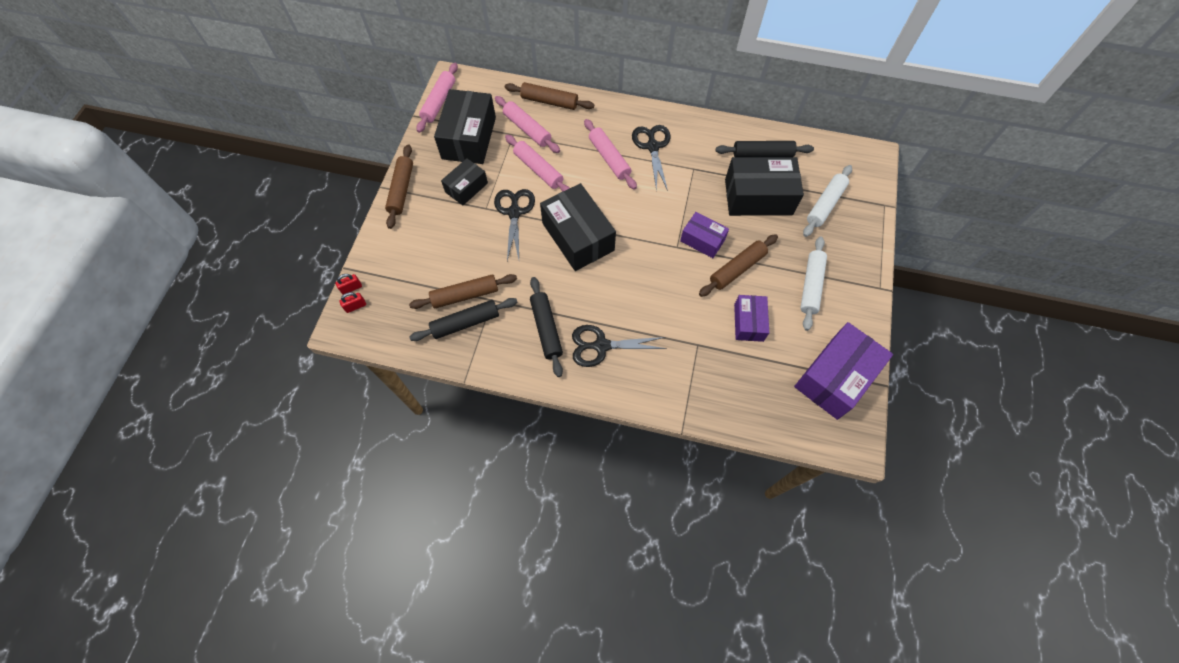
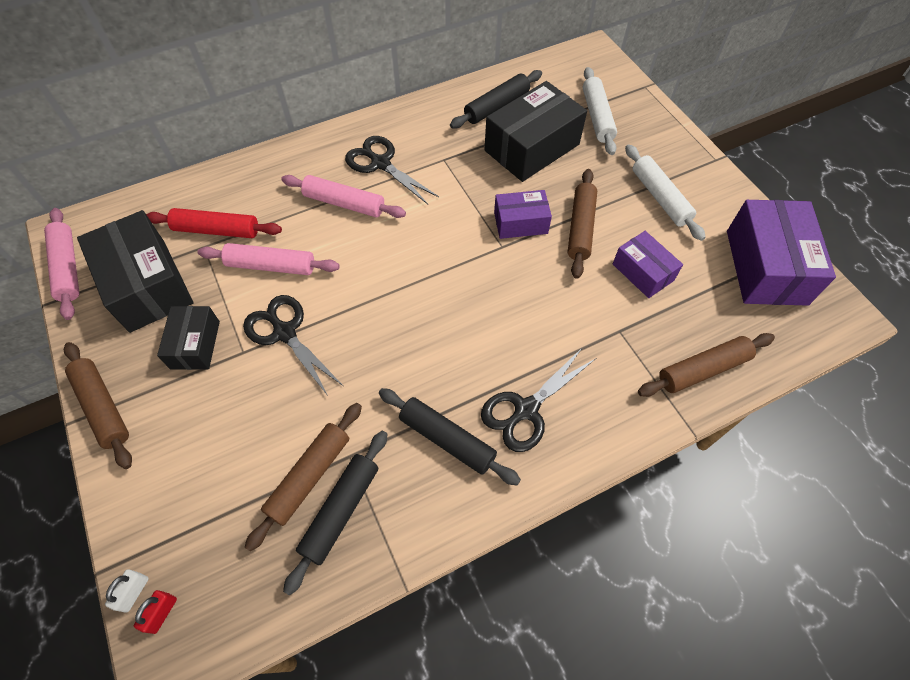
camera: 40 degrees left, 5 degrees down
(351, 288) = (134, 592): red padlock -> white padlock
(527, 129) = (217, 230): pink rolling pin -> red rolling pin
(549, 101) = (218, 185): brown rolling pin -> brown rolling pin (702, 369)
(578, 237) = (386, 308): black box -> none

